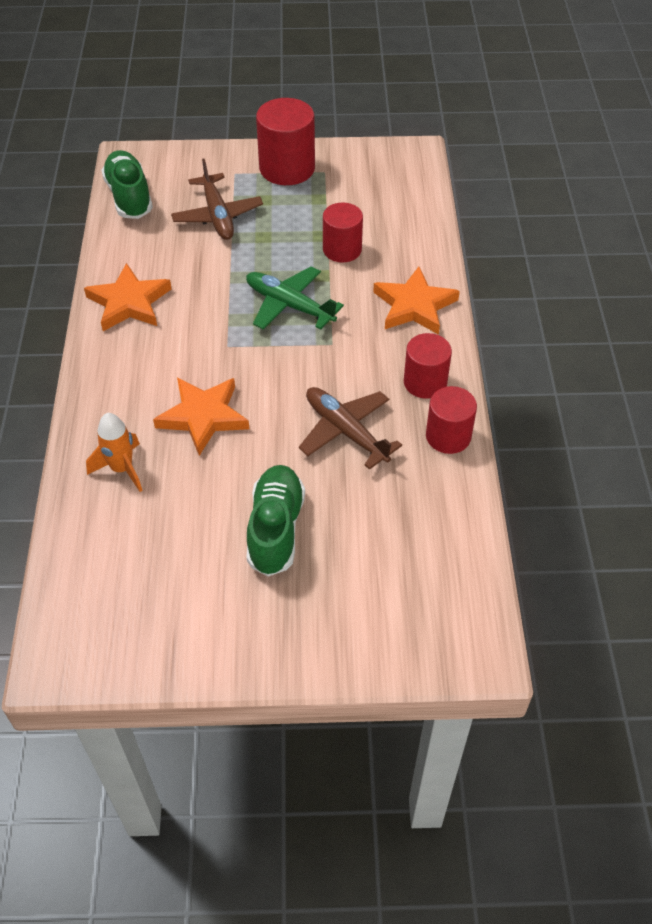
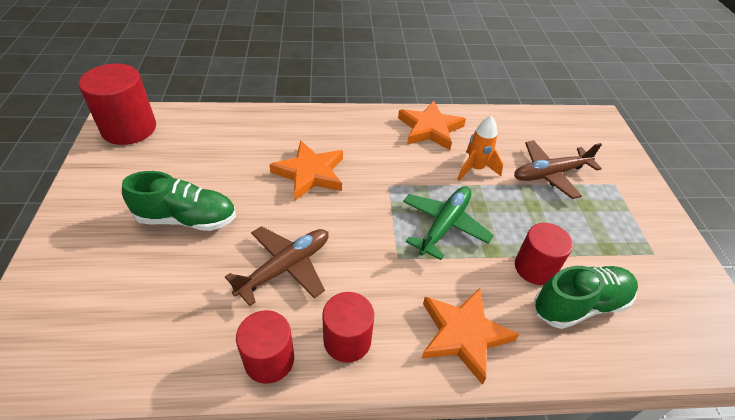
camera: 85 degrees right, 5 degrees down
(122, 469) = (264, 134): orange rocket -> orange rocket (475, 169)
(129, 197) = (552, 122): green shoe -> green shoe (580, 305)
(287, 168) = (642, 222): red cylinder -> red cylinder (129, 128)

